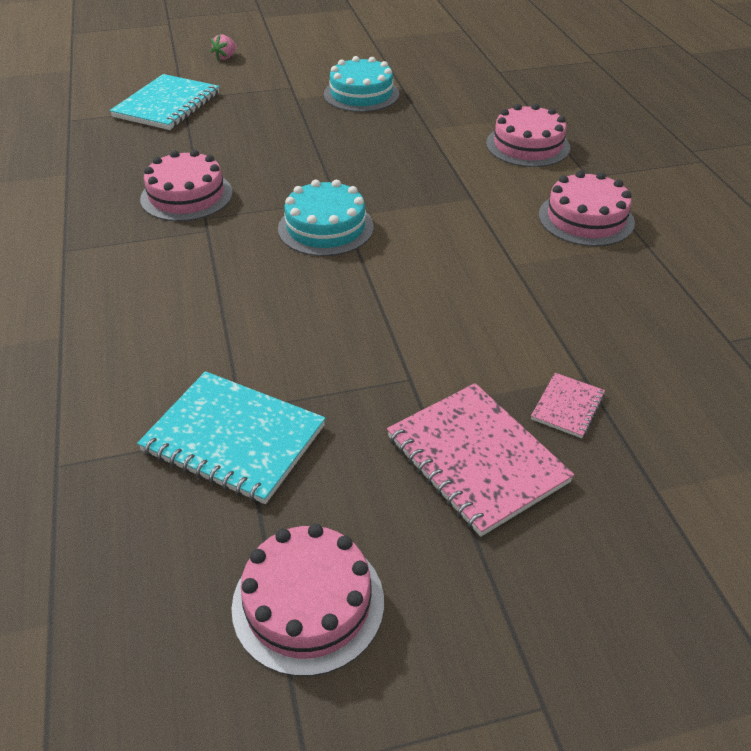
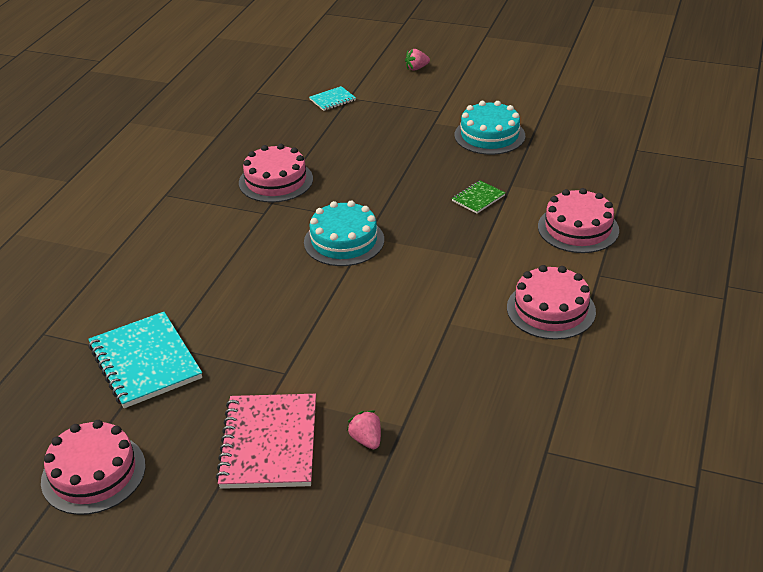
camera: 35 degrees right, 5 degrees down
(167, 105) = (332, 100): turquoise notebook -> turquoise notebook, size x0.49
(412, 148) = (478, 198): none -> green notebook
(567, 407) = (366, 440): pink notebook -> pink strawberry

